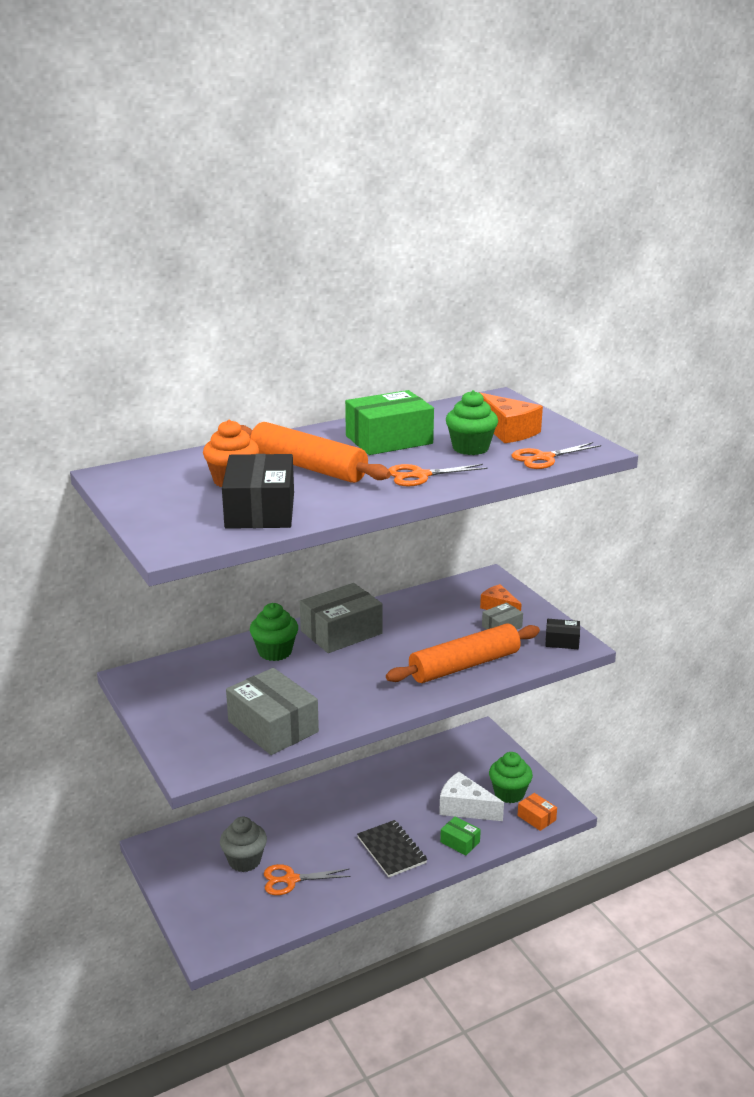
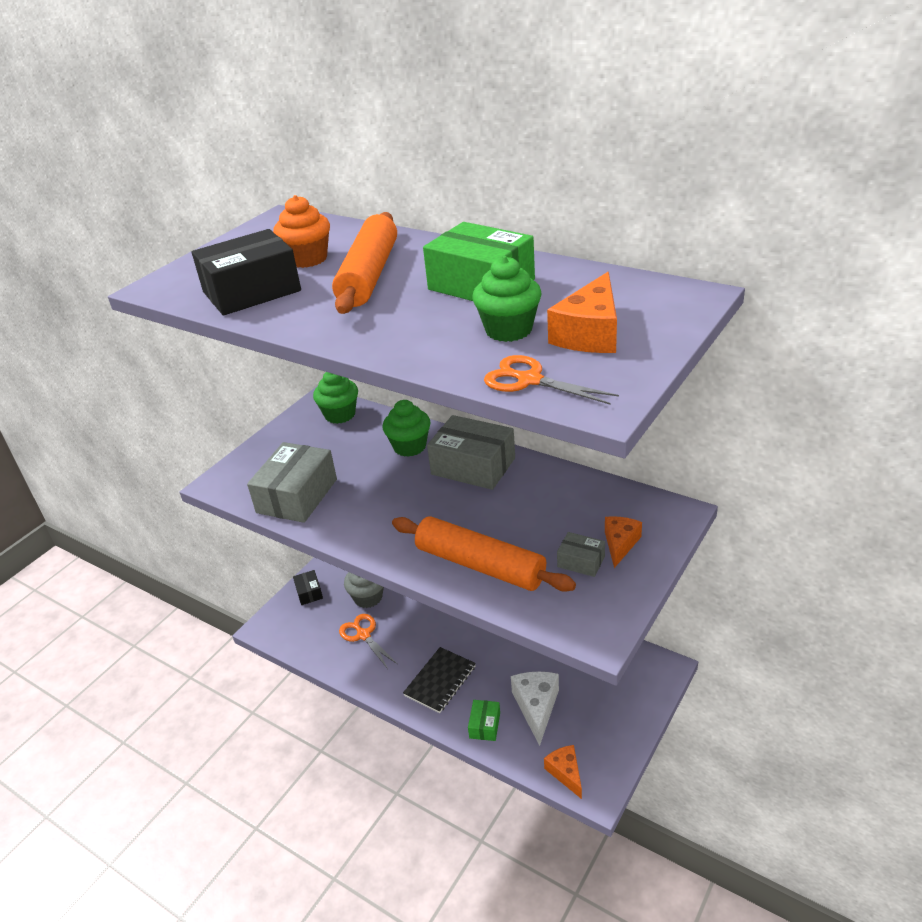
camera: 65 degrees right, 10 degrees up
(420, 475) = (400, 330): orange scissors -> none
(509, 793) = (585, 733): green cupcake -> green cupcake (340, 415)
(536, 818) = (566, 773): orange box -> orange cheese
(562, 641) = (594, 619): black box -> black box (309, 592)

